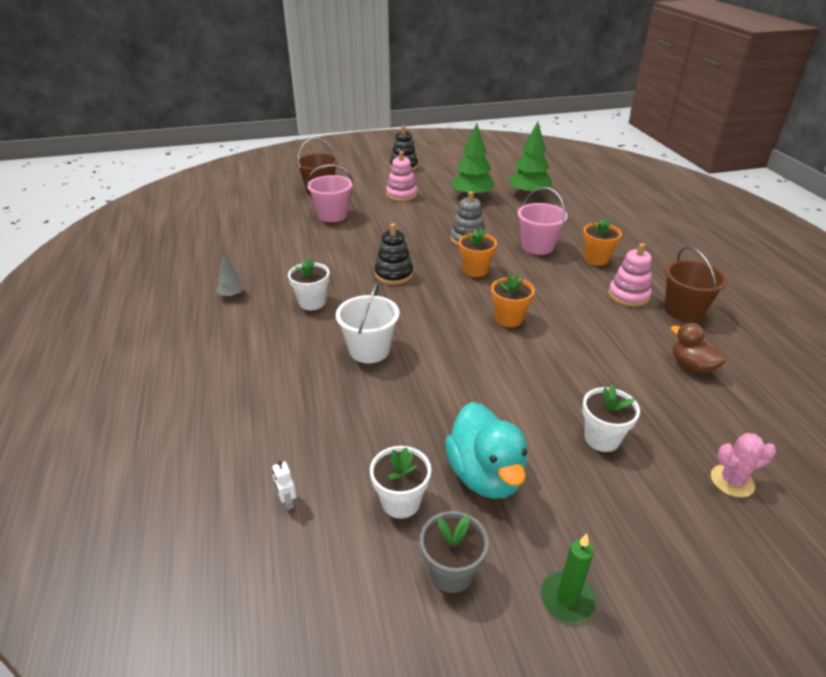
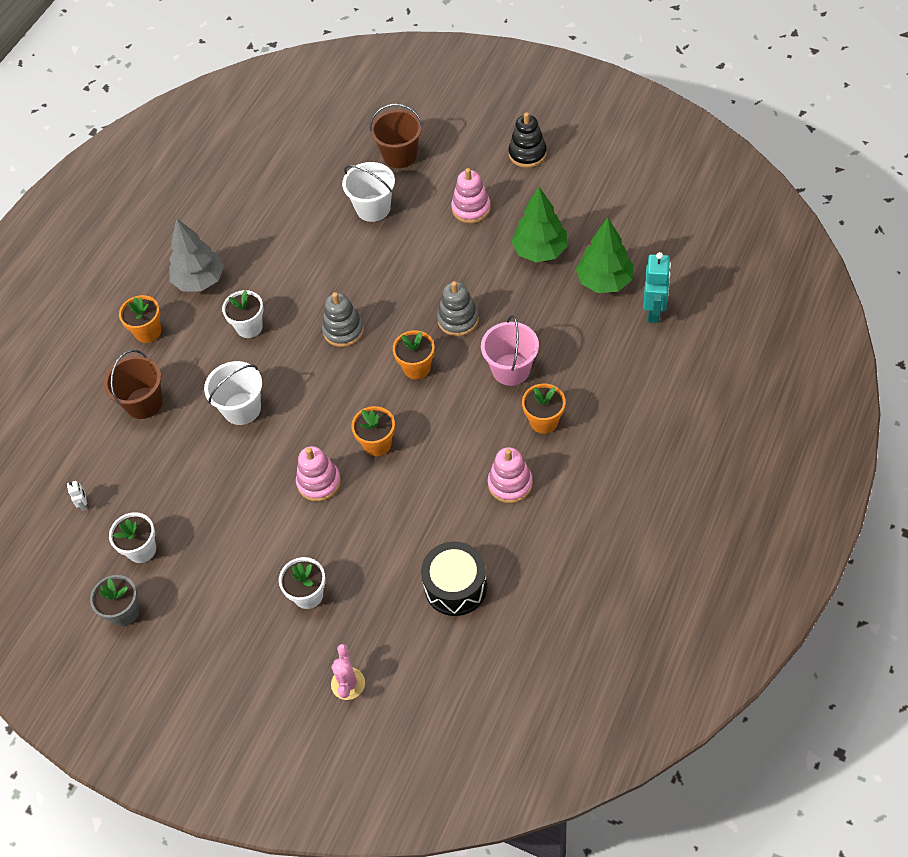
camera: 45 degrees right, 20 degrees up
(215, 343) = (148, 332): none -> orange flower pot
(232, 295) = (200, 280): grey tree -> grey tree, size x2.02
(287, 501) = (84, 504): white robot -> white robot turned 150 degrees clockwise
(332, 215) = (373, 208): pink bucket -> white bucket
(394, 274) = (343, 330): black stacking toy -> grey stacking toy
(485, 475) = (206, 567): turquoise duck -> none
(499, 361) = (319, 482): none -> pink stacking toy
(567, 598) = (164, 670): green candle -> none
(574, 195) = (654, 311): none -> turquoise robot
(684, 310) = (534, 531): brown bucket -> brown bucket (144, 403)
(692, 366) = (455, 586): brown duck -> black drum
(732, 481) = (348, 683): pink cactus -> pink cactus turned 60 degrees clockwise

